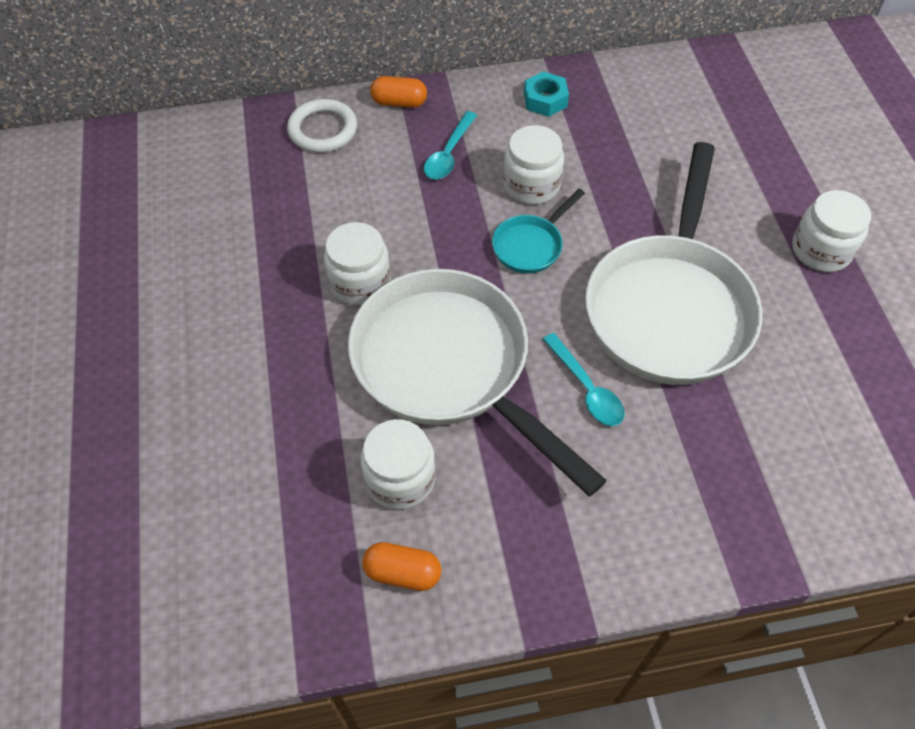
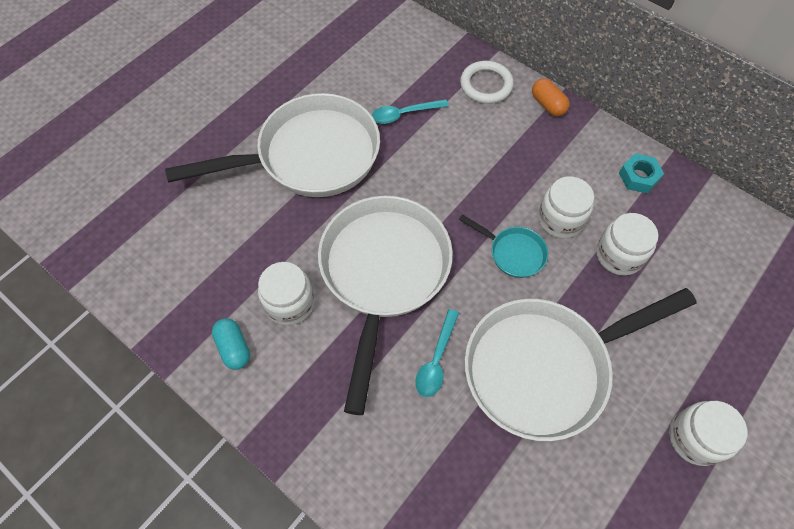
camera: 50 degrees right, 5 degrees up
(235, 336) = (309, 156): none -> white pan
(360, 282) = (398, 185): white jar -> white jar (619, 255)
(402, 572) = (234, 348): orange capsule -> turquoise capsule
(448, 154) = (536, 158): turquoise spoon -> turquoise spoon (403, 114)
(531, 245) = (513, 253): turquoise pan -> turquoise pan turned 150 degrees counterclockwise

